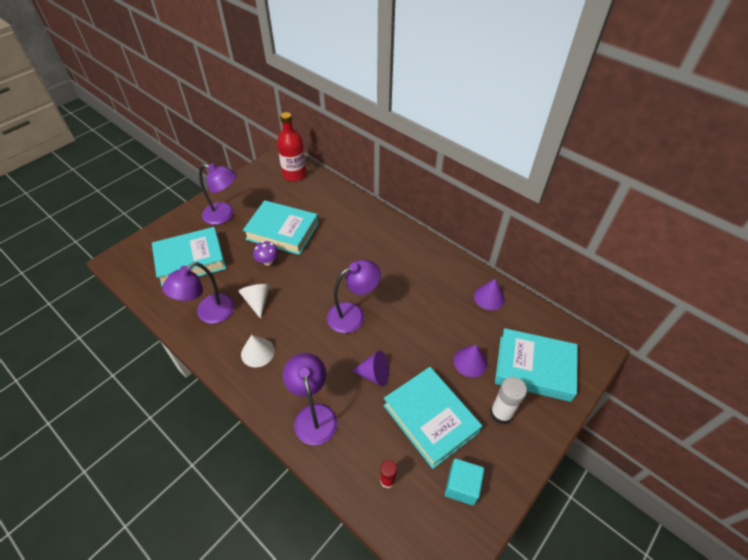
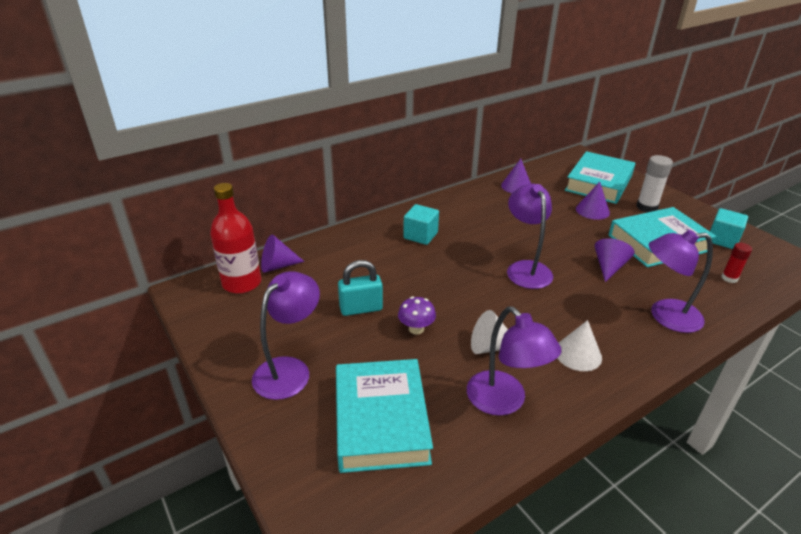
camera: 75 degrees left, 15 degrees down
(282, 231) = (361, 308): turquoise book -> turquoise padlock
(316, 183) = (277, 266): none -> purple cone
(377, 244) = (420, 235): none -> turquoise cube

